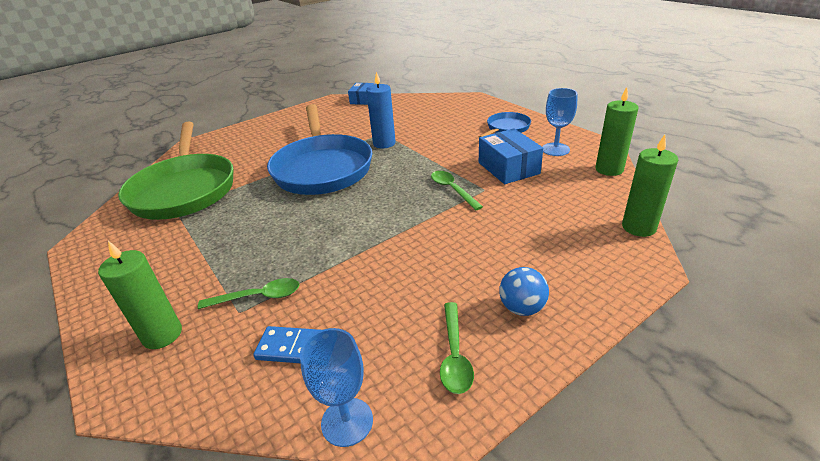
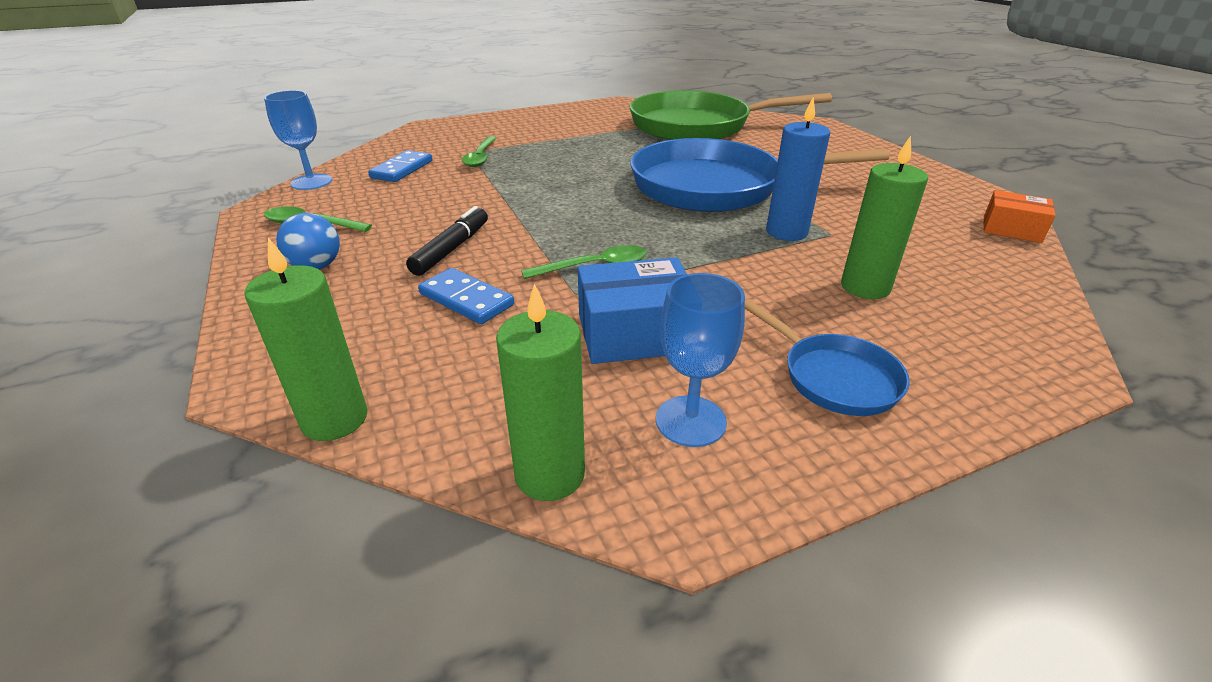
camera: 100 degrees right, 0 degrees up
(162, 335) = (472, 132): green candle -> green candle (865, 287)
(362, 100) = (1011, 229): blue box -> orange box
(458, 249) = (451, 249): none -> black marker
(515, 222) = (466, 299): none -> blue domino

